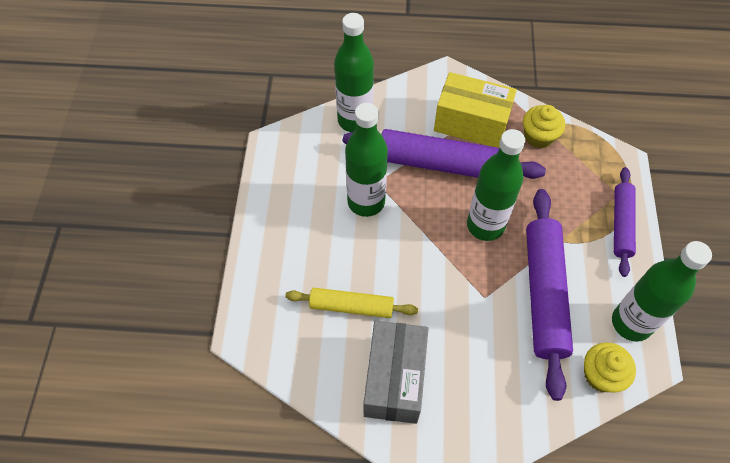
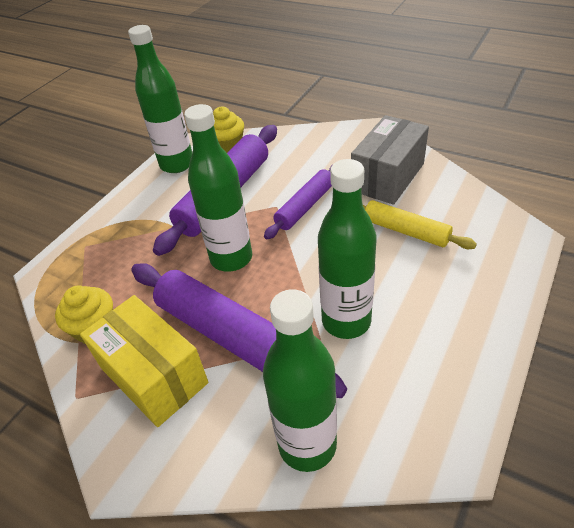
camera: 150 degrees left, 15 degrees down
(621, 224) = (110, 223): purple rolling pin -> purple rolling pin (305, 206)

